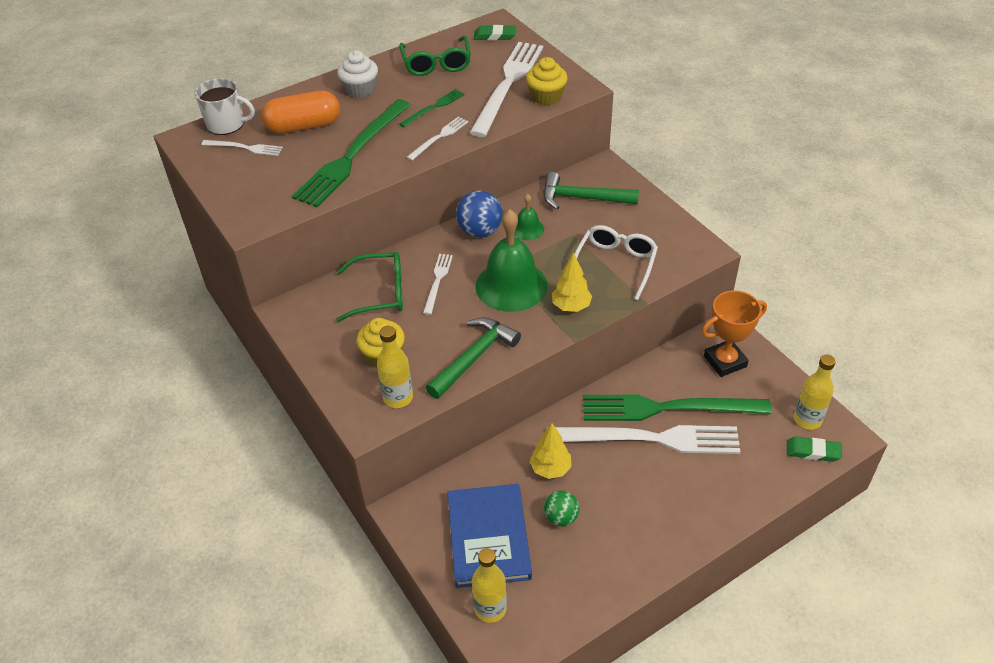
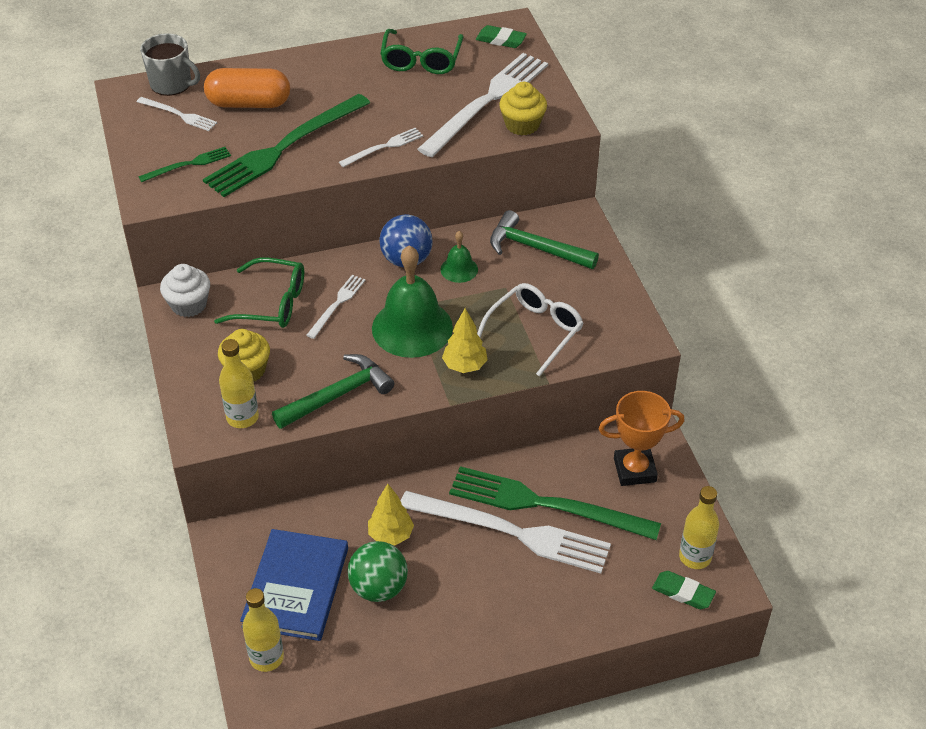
camera: 15 degrees right, 0 degrees up
(226, 124) = (172, 84): white mug -> grey mug
(360, 89) = (326, 73): white cupcake -> white cupcake (189, 304)
(434, 107) = (394, 111): green fork -> green fork (188, 164)
(561, 517) = (379, 588): green ball -> green ball, size x1.54

